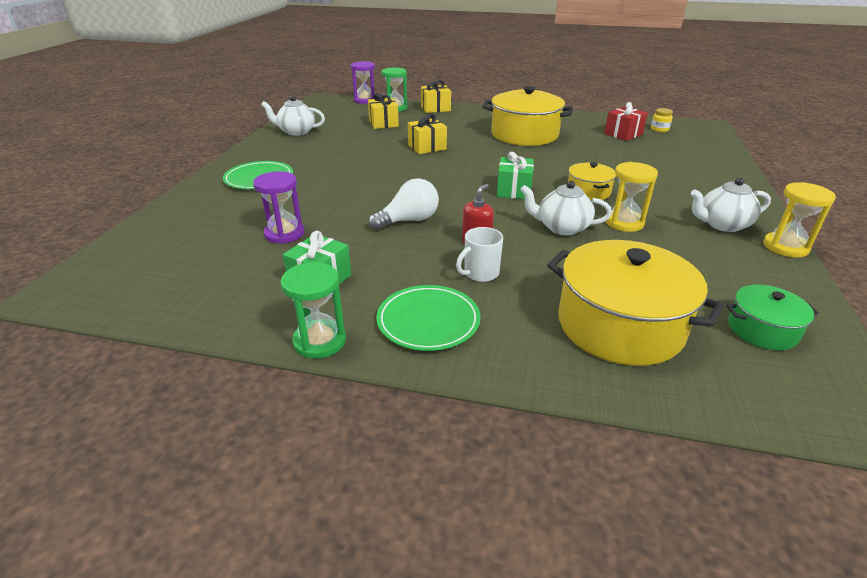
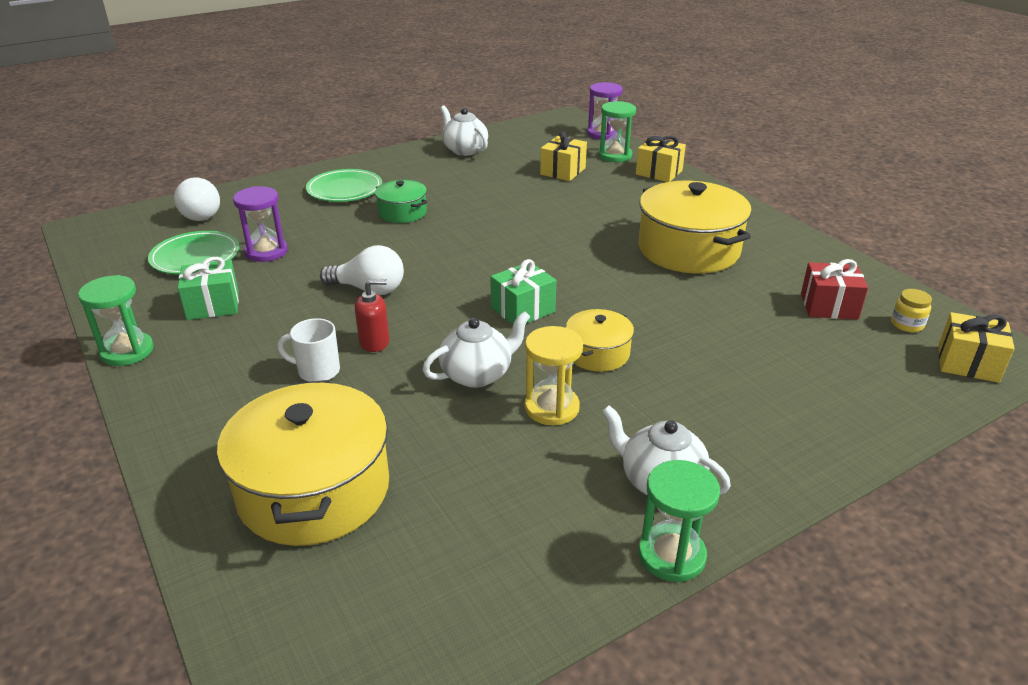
camera: 45 degrees right, 0 degrees up
(167, 235) = (203, 213): none -> white light bulb
(427, 147) = (546, 219): yellow gift -> yellow gift (968, 363)
(428, 321) = (206, 383): green plate -> green plate (195, 257)
(562, 228) = (477, 374): white teapot -> white teapot turned 90 degrees clockwise
(762, 330) = (416, 594): green pot -> green pot (402, 212)
(785, 247) = (671, 555): yellow hourglass -> green hourglass

